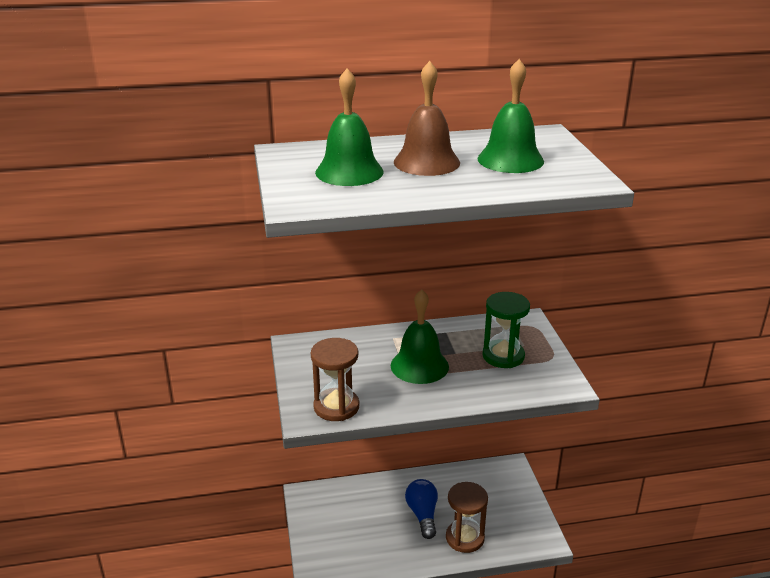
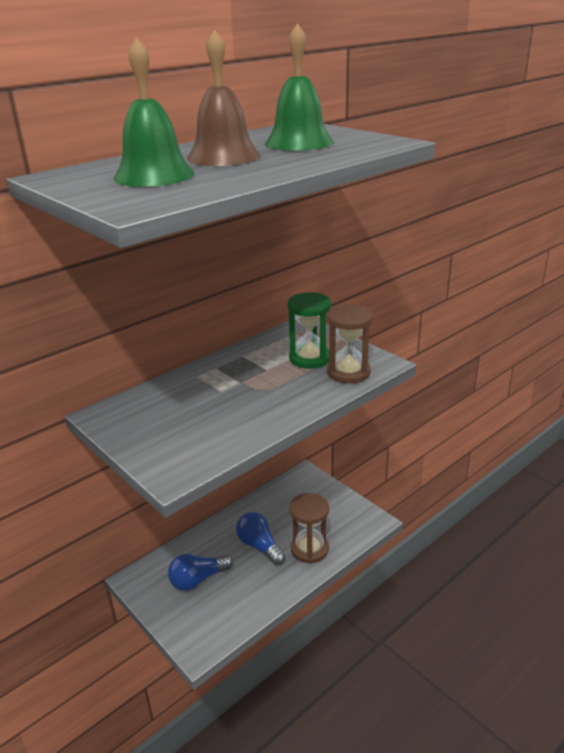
camera: 30 degrees left, 0 degrees up
(336, 407) = (195, 454): brown hourglass -> brown hourglass (348, 372)
(352, 519) = (198, 580): none -> blue light bulb
(419, 366) = (243, 390): green bell -> none

